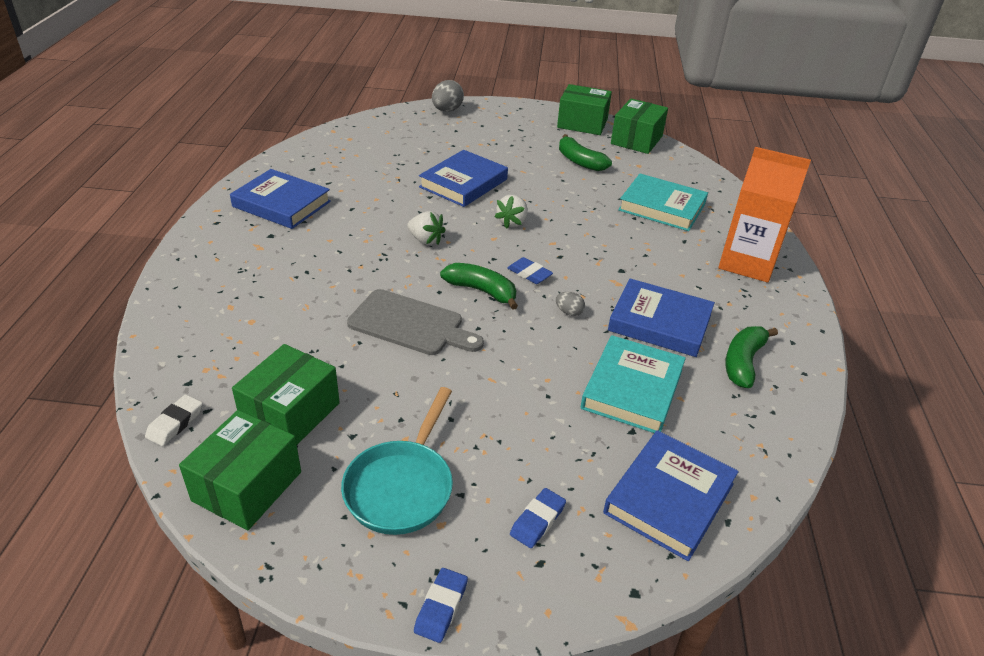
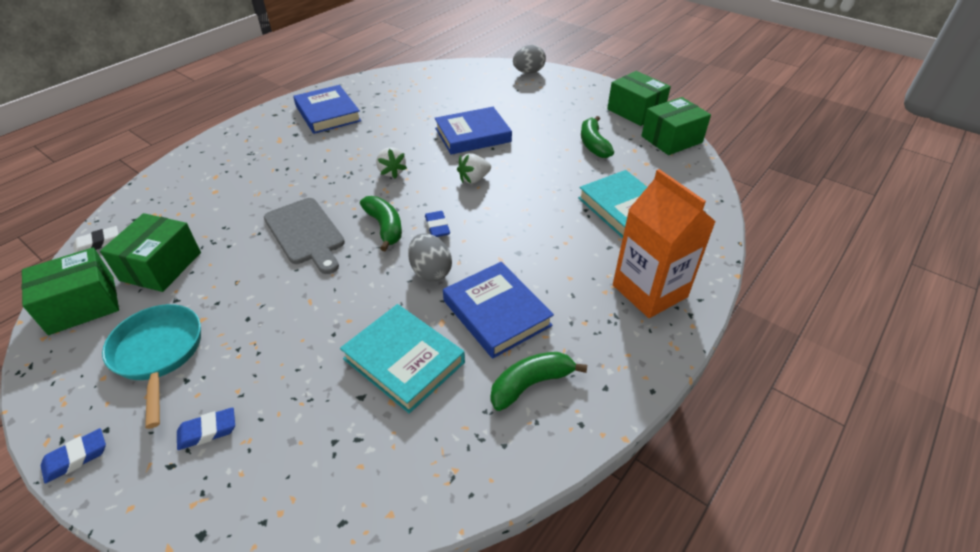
camera: 35 degrees right, 5 degrees up
(291, 413) = (161, 266): green box -> green box turned 45 degrees counterclockwise
(401, 487) = (159, 353): turquoise pan -> turquoise pan turned 105 degrees clockwise
(569, 312) = (430, 271): grey egg -> grey egg, size x1.87
(632, 389) = (404, 360): turquoise book -> turquoise book turned 75 degrees clockwise
(669, 498) = (320, 472): blue book -> none

